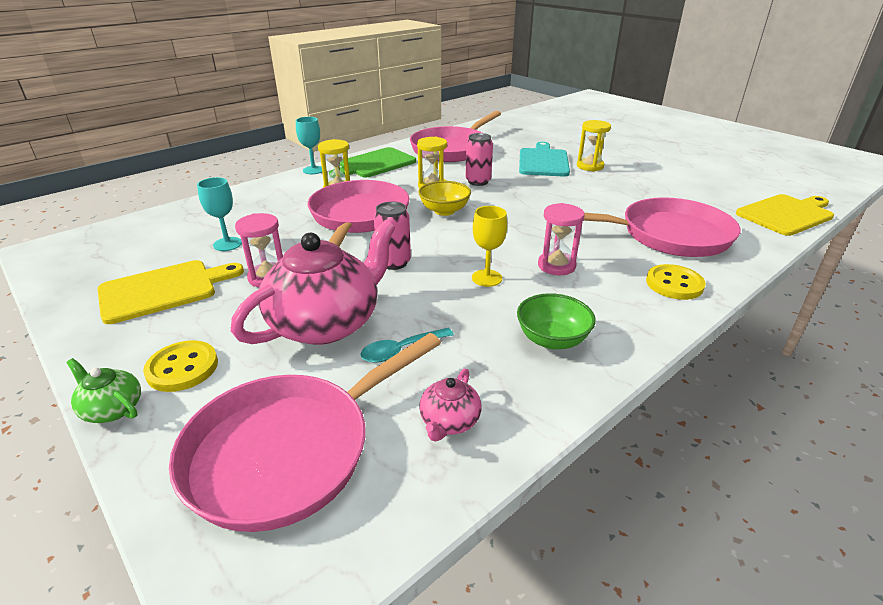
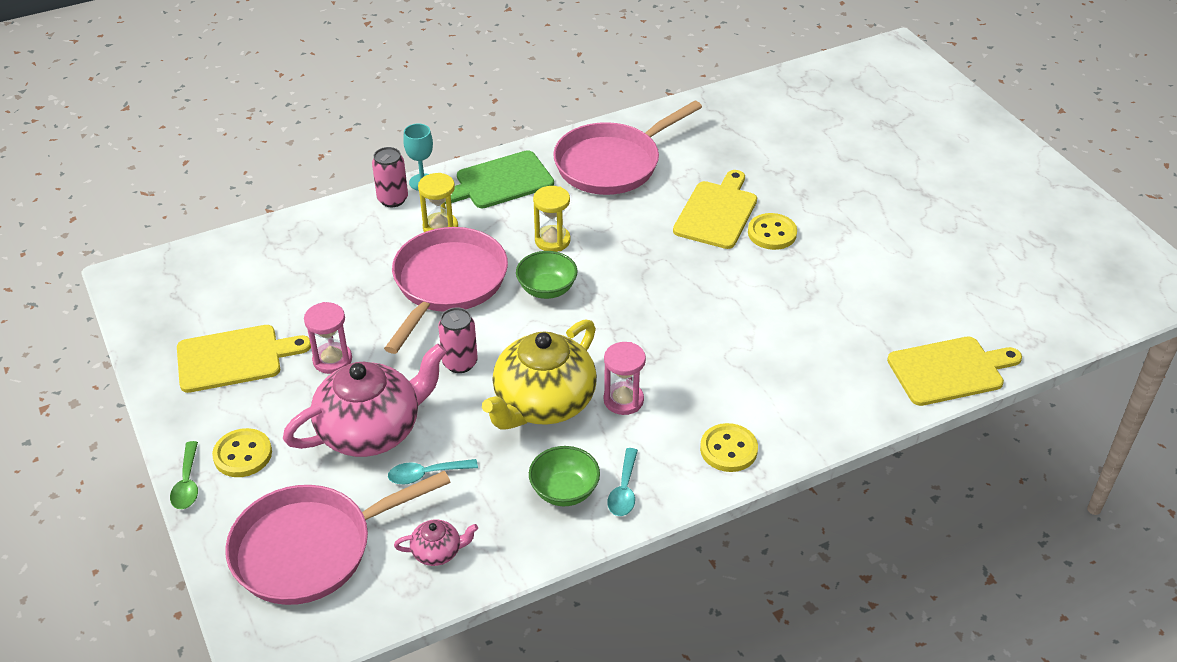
camera: 15 degrees right, 10 degrees up
(112, 409) = (187, 483): green teapot -> green spoon
(227, 244) = (302, 302): turquoise goblet -> none
(444, 211) = (547, 289): yellow bowl -> green bowl
(449, 422) = (437, 552): pink teapot -> pink teapot turned 135 degrees counterclockwise
(478, 181) = (611, 241): pink can -> pink can (393, 199)
(486, 278) = (543, 403): yellow goblet -> yellow teapot
(543, 161) = (716, 212): turquoise cutting board -> yellow cutting board
(590, 166) = (772, 233): yellow hourglass -> yellow button
(608, 329) = (624, 490): none -> turquoise spoon
(667, 235) = (776, 378): pink pan -> none

